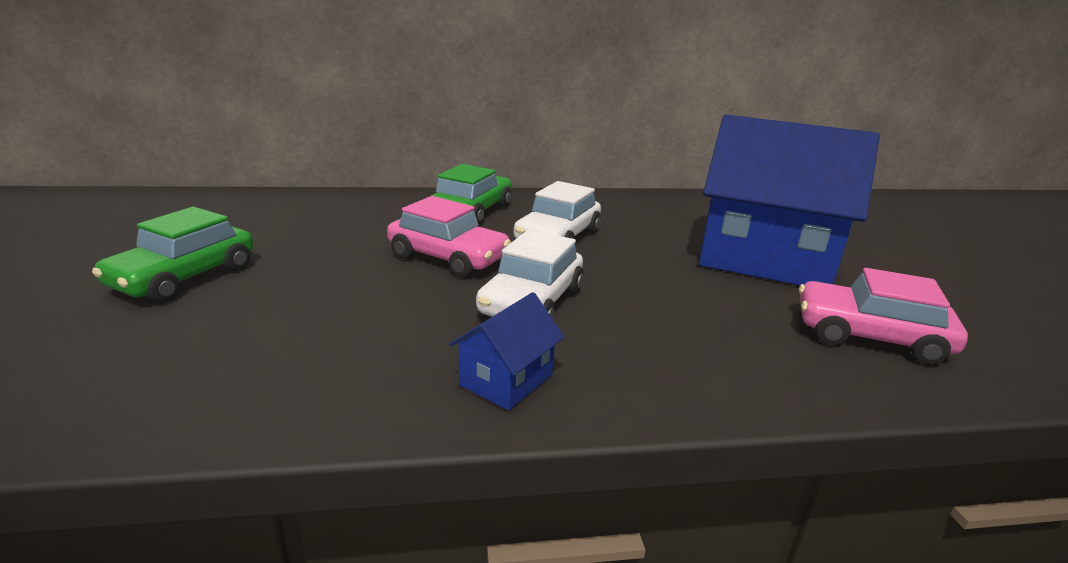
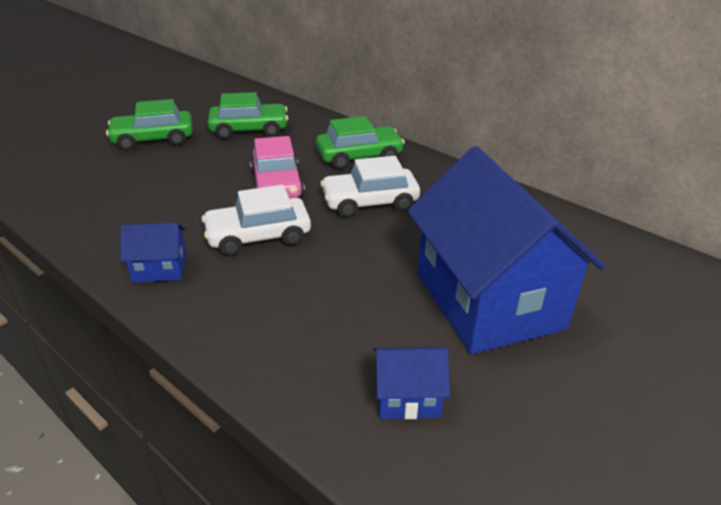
camera: 50 degrees right, 10 degrees up
(305, 227) = (249, 130): none -> green car
(869, 336) = (407, 397): pink car -> blue house

